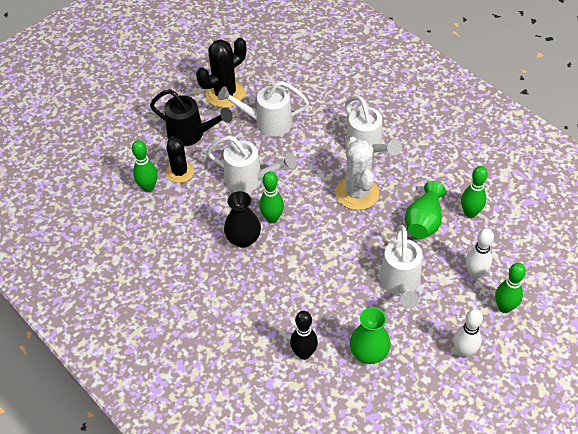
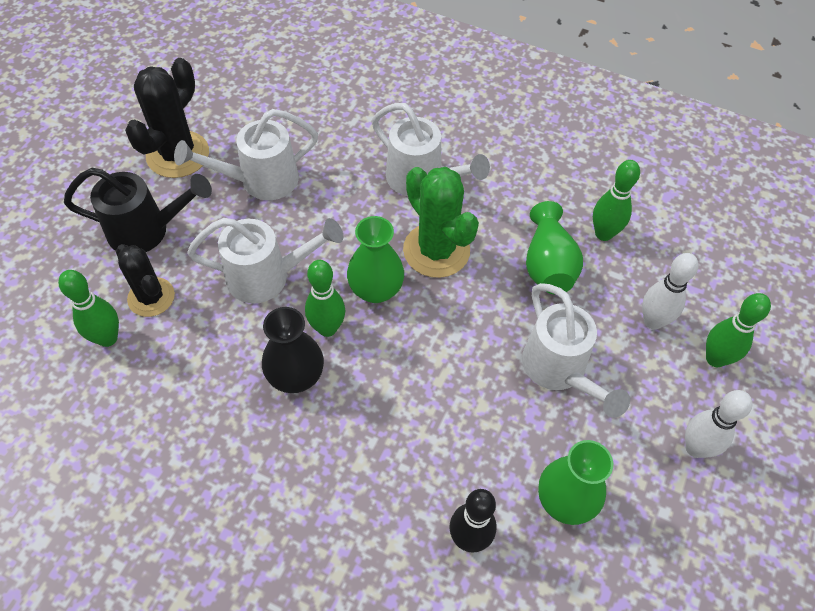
camera: 25 degrees left, 5 degrees up
(310, 205) = (376, 290): none -> green vase
(357, 193) = (436, 250): white cactus -> green cactus

